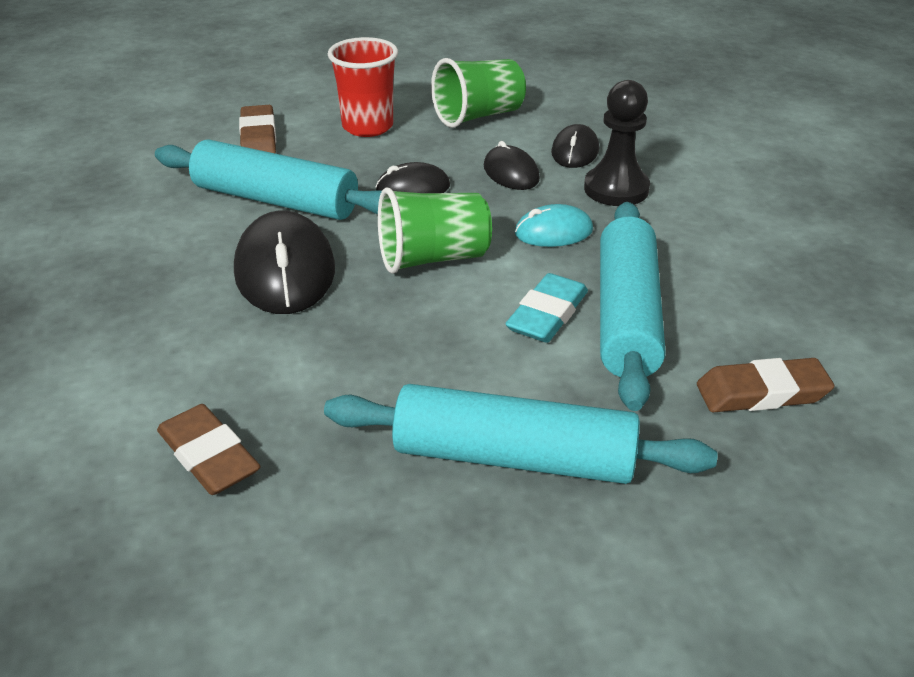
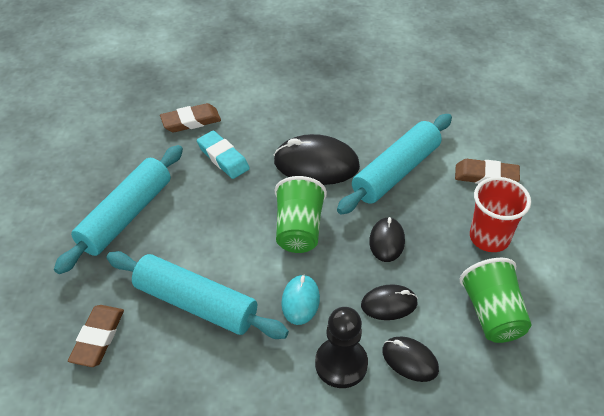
camera: 110 degrees right, 10 degrees up
(547, 314) = (218, 265): turquoise eraser -> turquoise eraser (223, 158)

